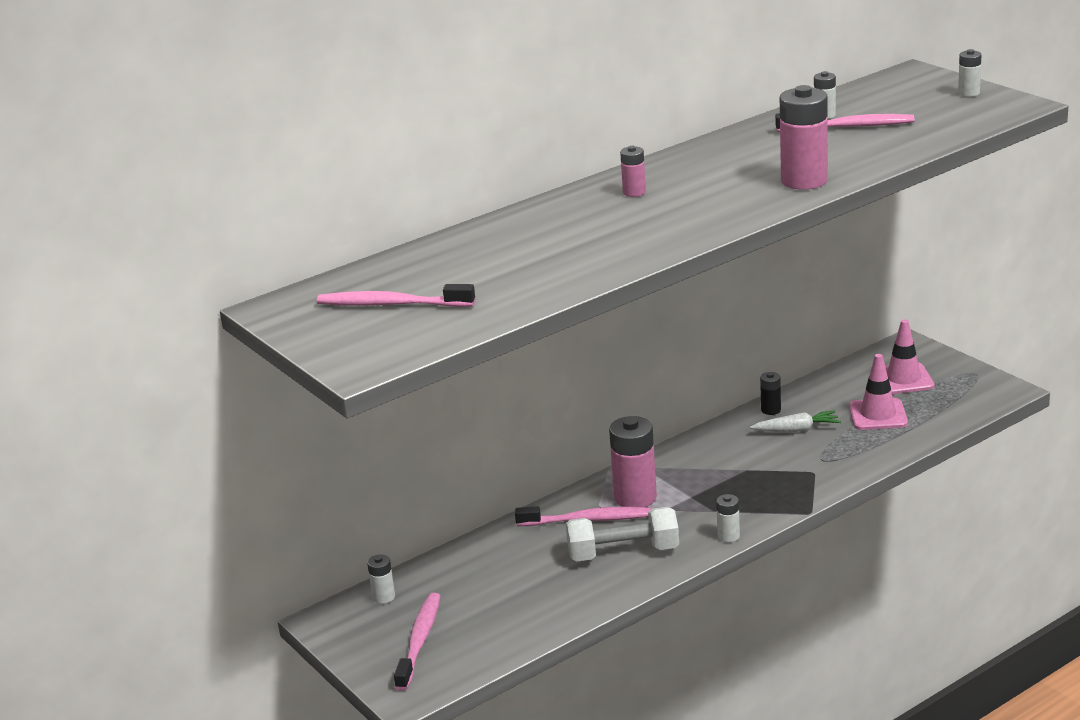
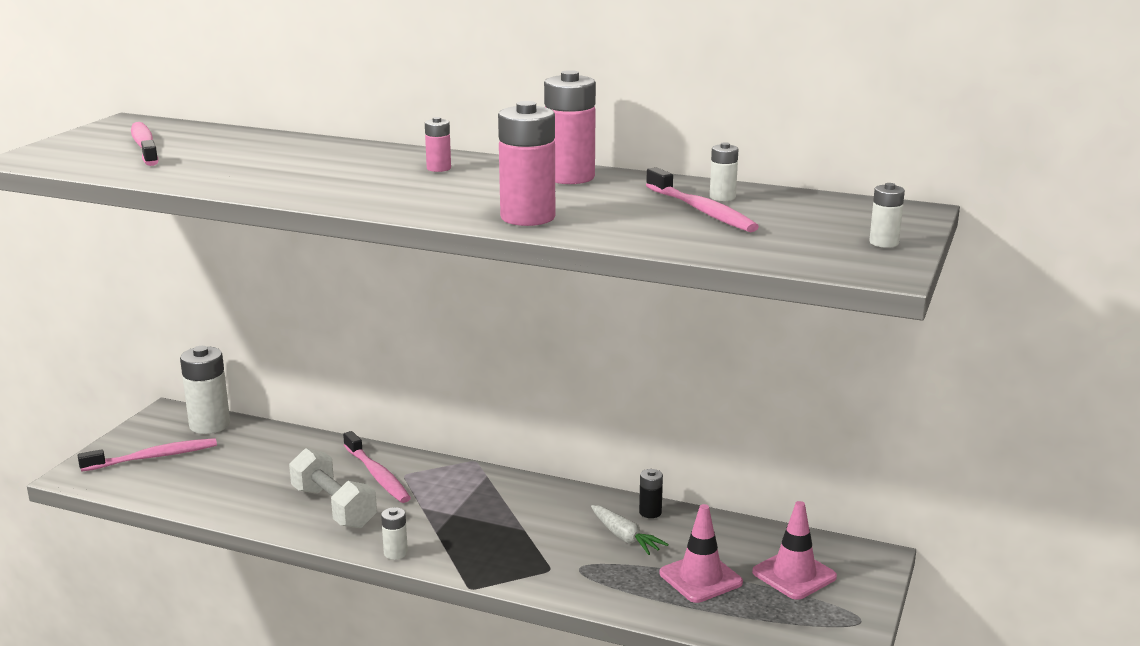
camera: 55 degrees right, 5 degrees down
(384, 597) = (209, 425): white battery -> white battery, size x2.00
(635, 498) = (430, 487): pink battery -> pink battery (569, 177)

